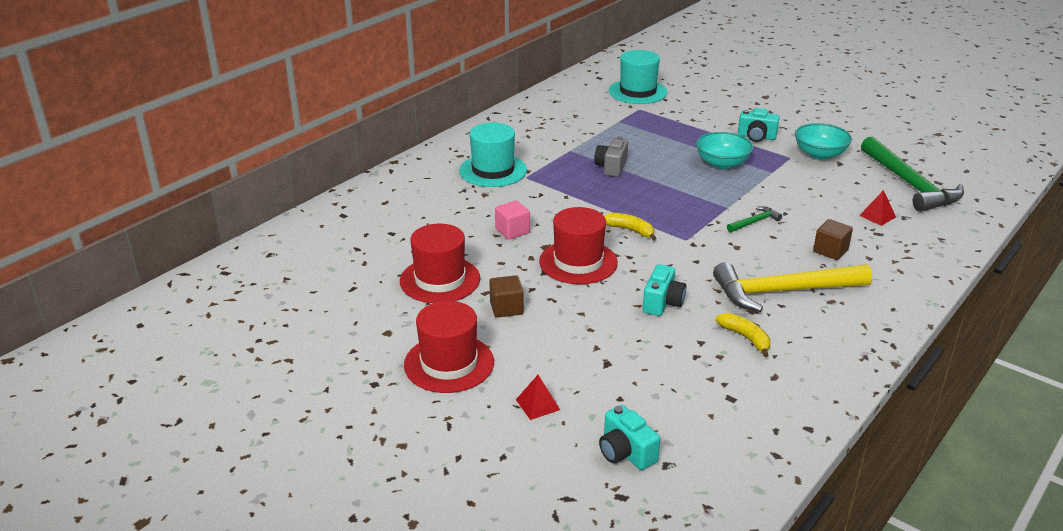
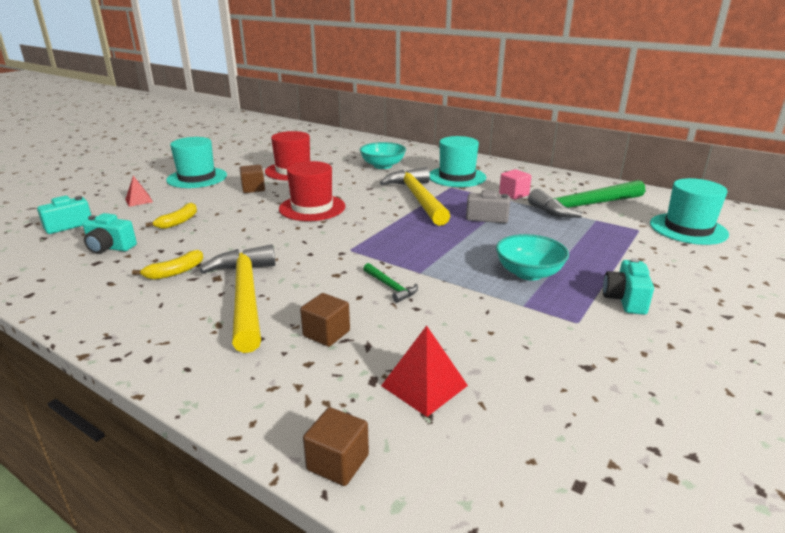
camera: 85 degrees right, 5 degrees down
(449, 363) = (197, 178): red hat -> turquoise hat
(512, 231) = (360, 186): pink cube -> pink cube (514, 194)
(557, 197) = (418, 198): none -> yellow hammer
(630, 230) = (365, 226): yellow banana -> yellow banana (178, 222)
(662, 303) = (243, 238): turquoise camera -> turquoise camera (110, 248)
(819, 154) = (606, 349): turquoise bowl -> turquoise bowl (383, 166)
(877, 216) = (424, 385): red pyramid -> red pyramid, size x1.55
(909, 184) = (549, 440): green hammer -> green hammer (583, 206)
(955, 246) = (338, 462): none -> brown cube

